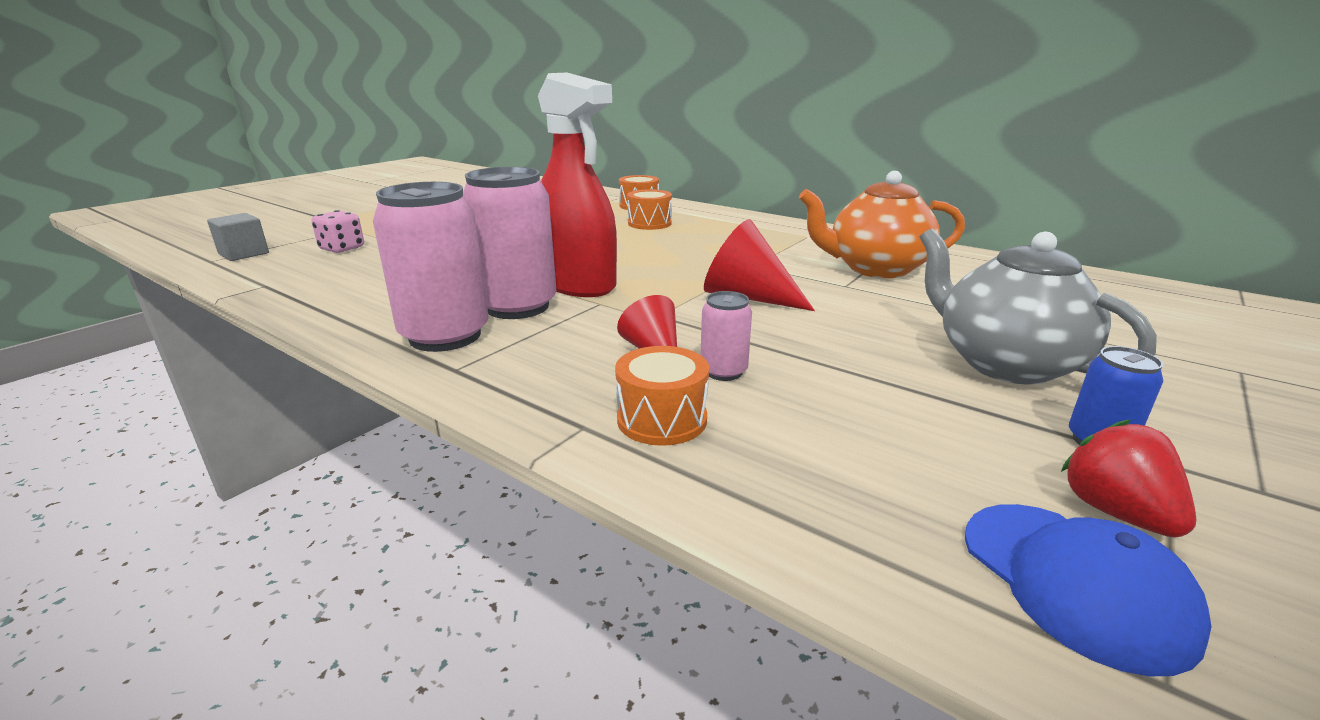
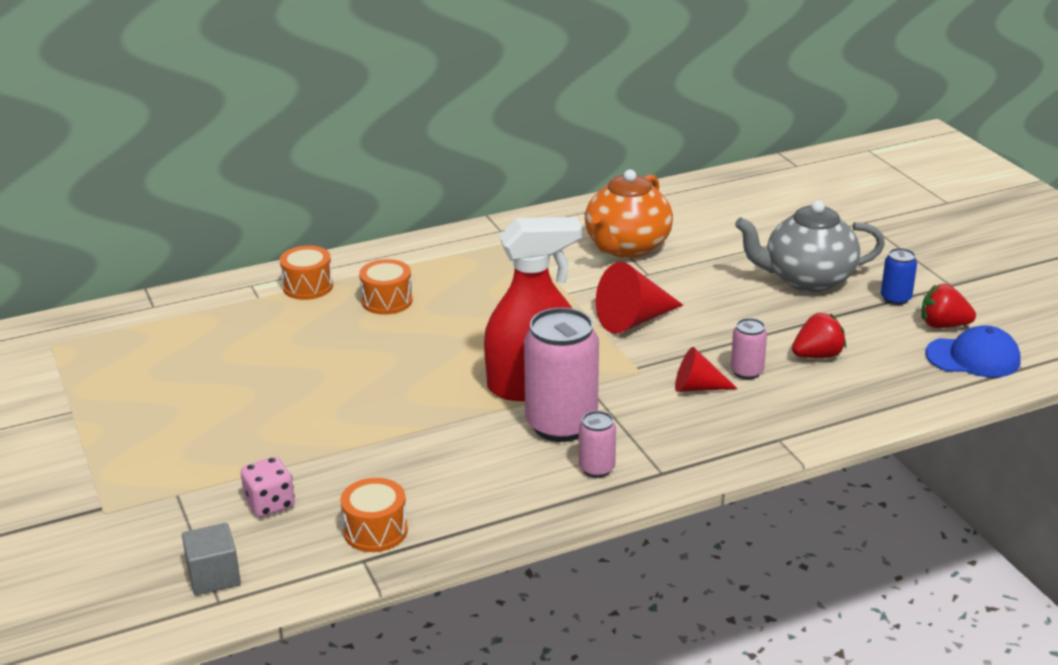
camera: 60 degrees left, 5 degrees up
(445, 336) = (596, 468): pink can -> pink can, size x0.48
(662, 419) = (789, 411): orange drum -> orange drum (375, 531)
(830, 410) = (817, 355): none -> red strawberry

